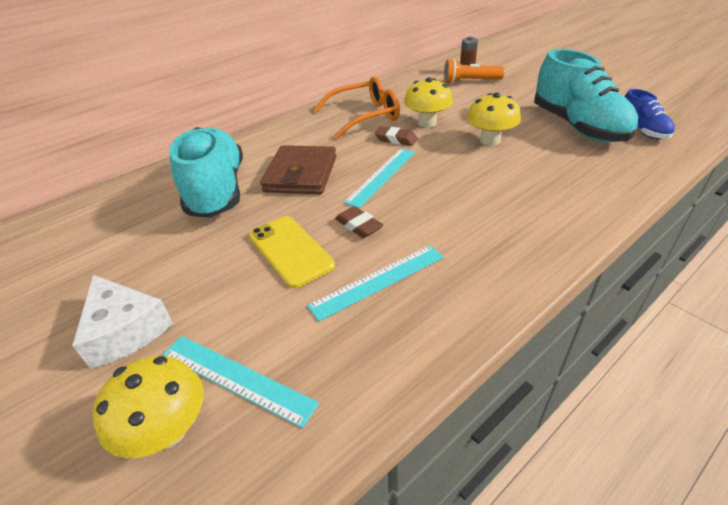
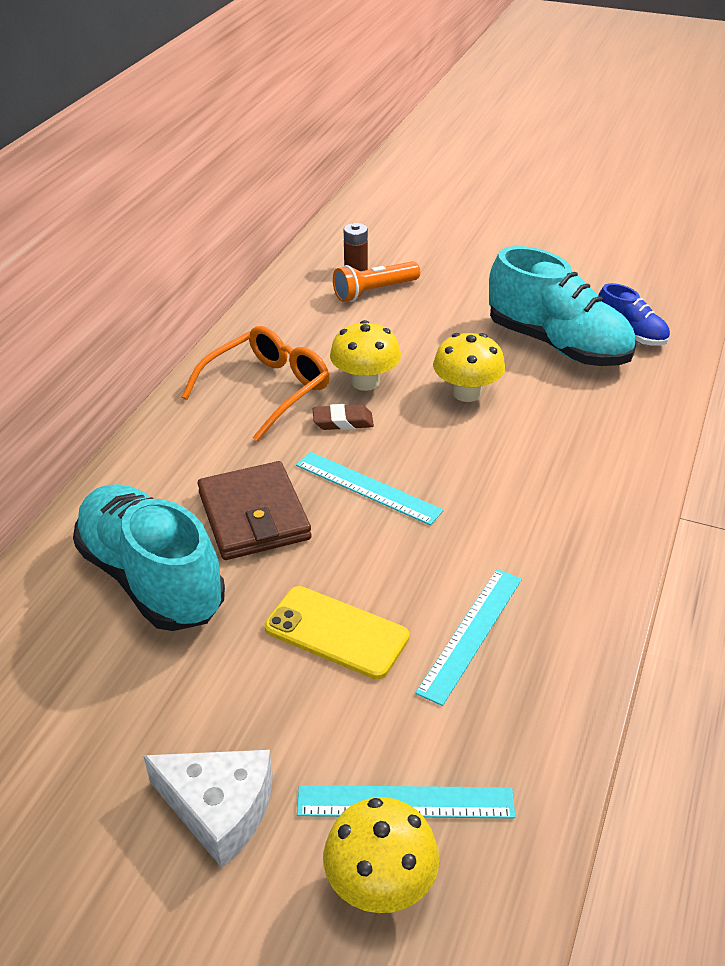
camera: 30 degrees left, 0 degrees up
(358, 226) = (394, 570): brown eraser -> none
(381, 176) = (367, 487): turquoise ruler -> turquoise ruler turned 60 degrees counterclockwise

